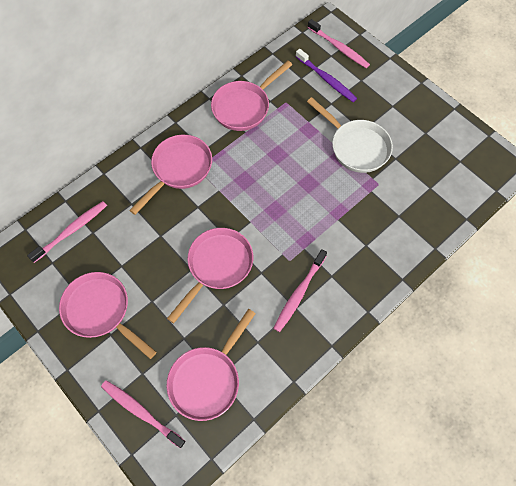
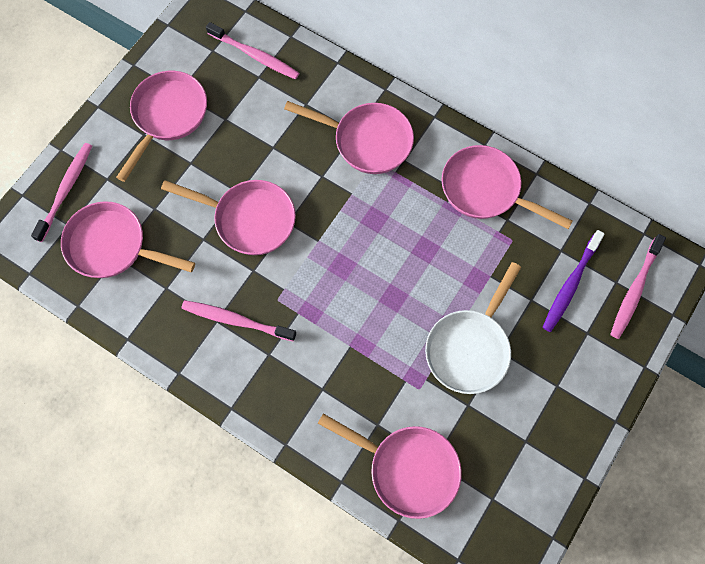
camera: 75 degrees right, 5 degrees up
(432, 205) = (407, 468): none -> pink pan

